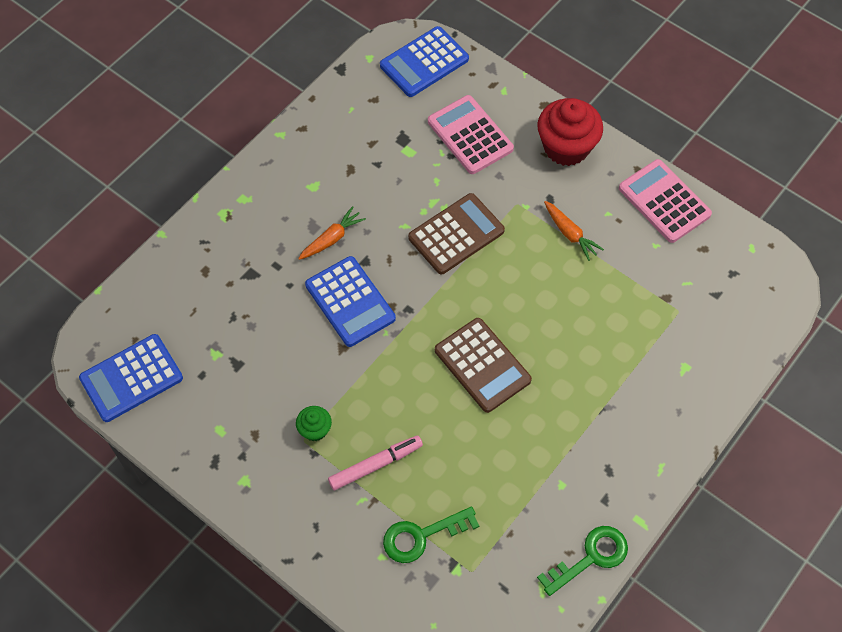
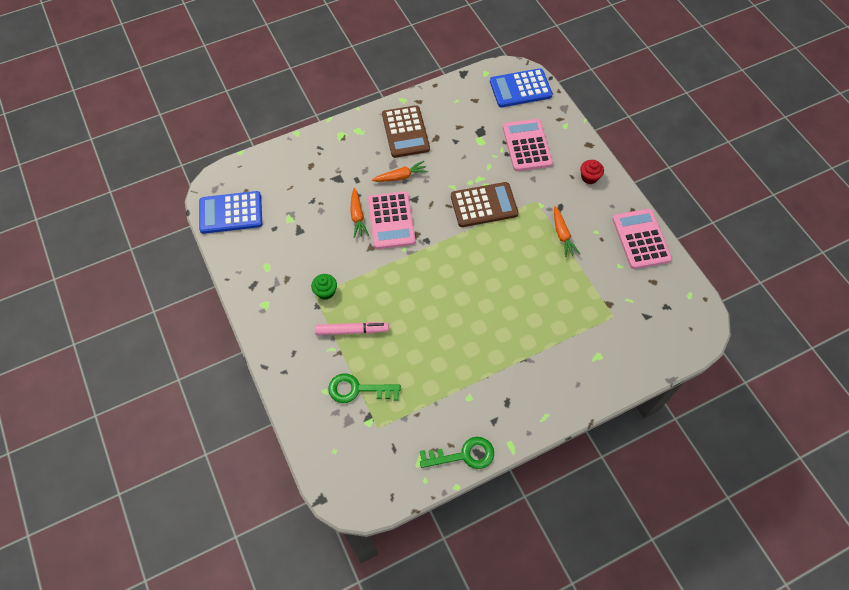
camera: 25 degrees right, 0 degrees up
(303, 314) = (357, 216): none -> orange carrot
(350, 302) = (391, 220): blue calculator -> pink calculator
(482, 365) = (456, 296): brown calculator -> brown calculator (405, 132)
(566, 147) = (589, 177): red cupcake -> red cupcake, size x0.49

